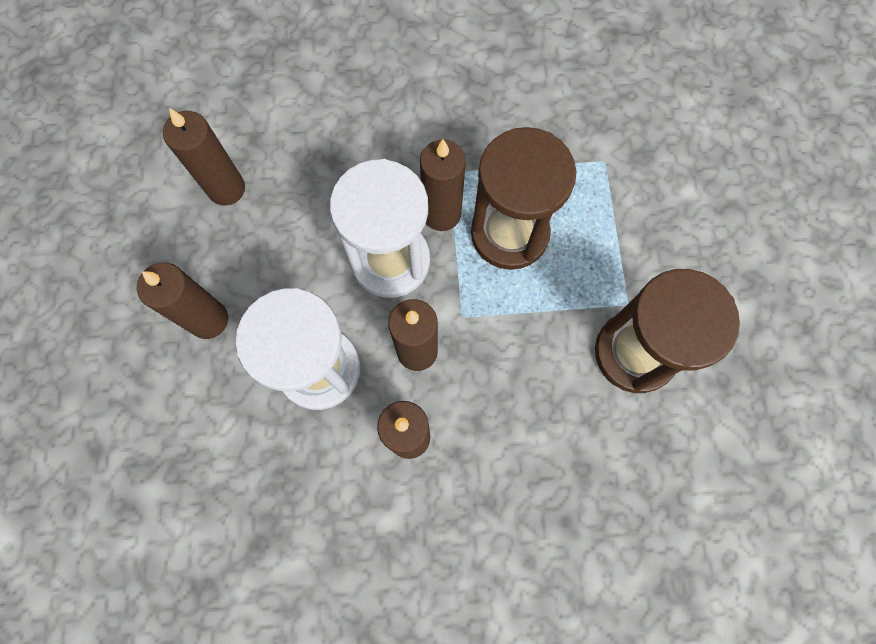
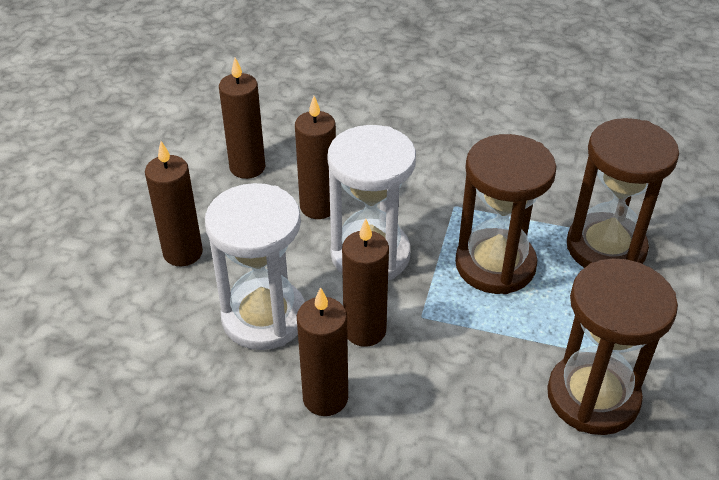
camera: 20 degrees right, 30 degrees down
(441, 214) = (434, 233): brown candle -> brown candle (318, 207)
(603, 179) = (606, 248): none -> brown hourglass

